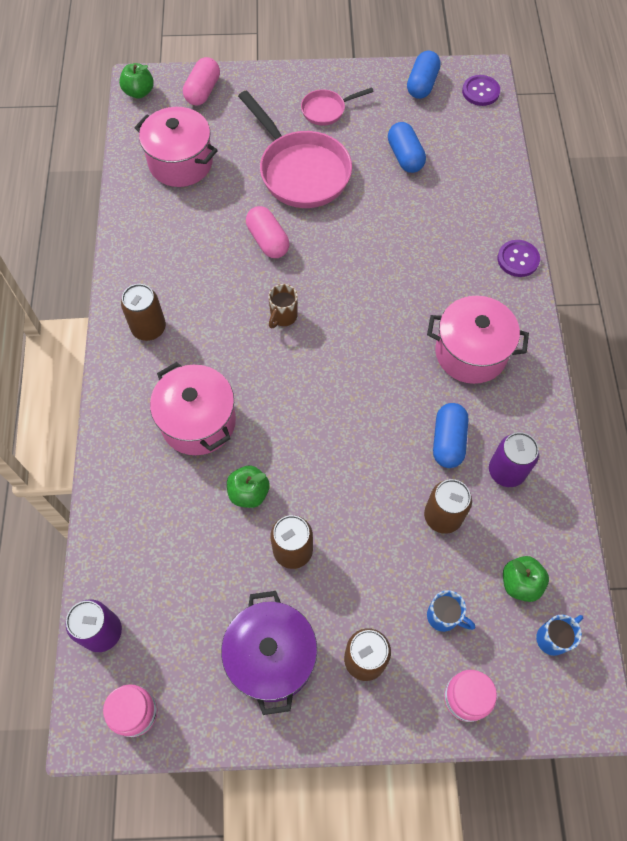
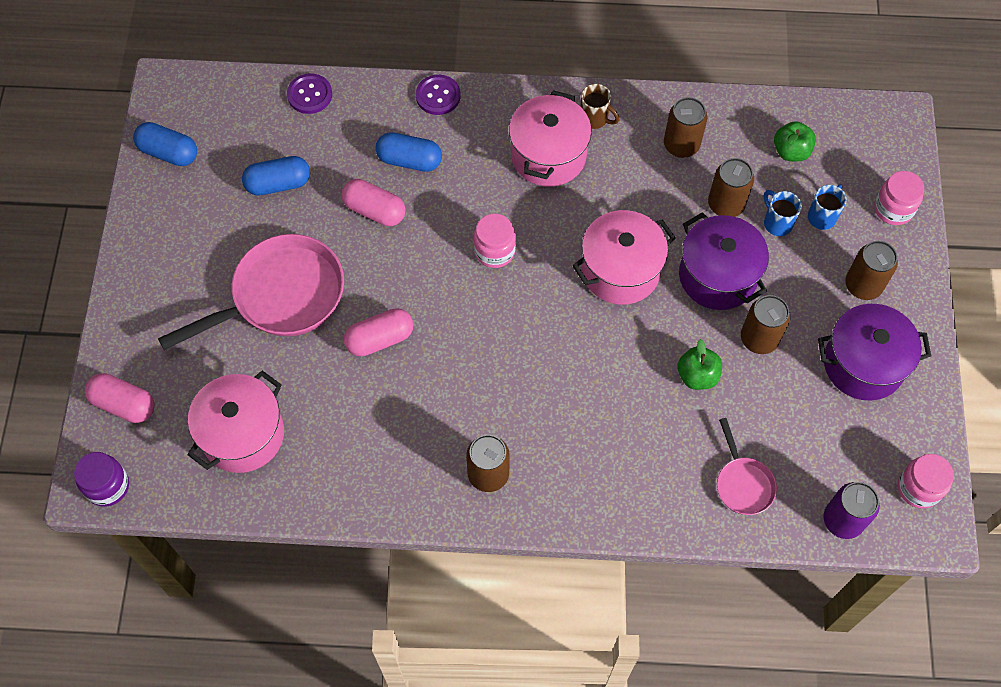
camera: 85 degrees left, 0 degrees up
(139, 92) = (108, 486): green apple -> purple jar
(198, 422) = (613, 423): pink pot -> pink pot (620, 271)
(283, 317) = (487, 329): brown mug -> brown mug (595, 119)
(326, 110) = (188, 260): pink pan -> pink pan (743, 483)
(359, 510) = (717, 276): none -> purple pot
(362, 316) = (494, 251): none -> pink jar
(390, 224) = (374, 210): none -> pink capsule
(448, 441) = (647, 189): blue capsule -> blue capsule (409, 160)
(480, 91) = (193, 94): purple button -> purple button (310, 95)
(506, 471) = (681, 145): purple can -> brown can
(553, 638) = (840, 135): blue mug -> blue mug (777, 223)

